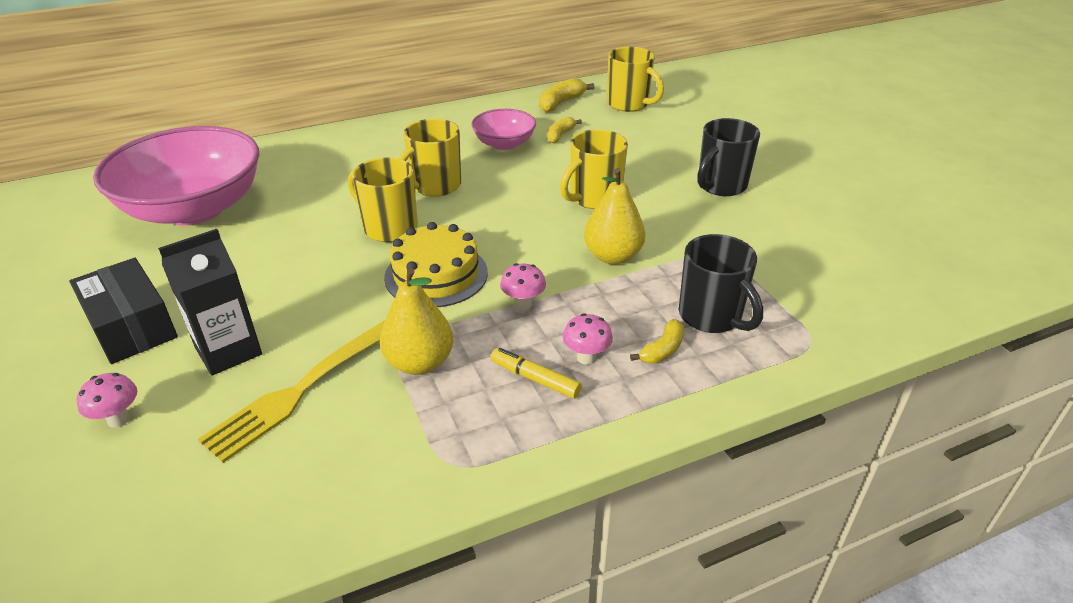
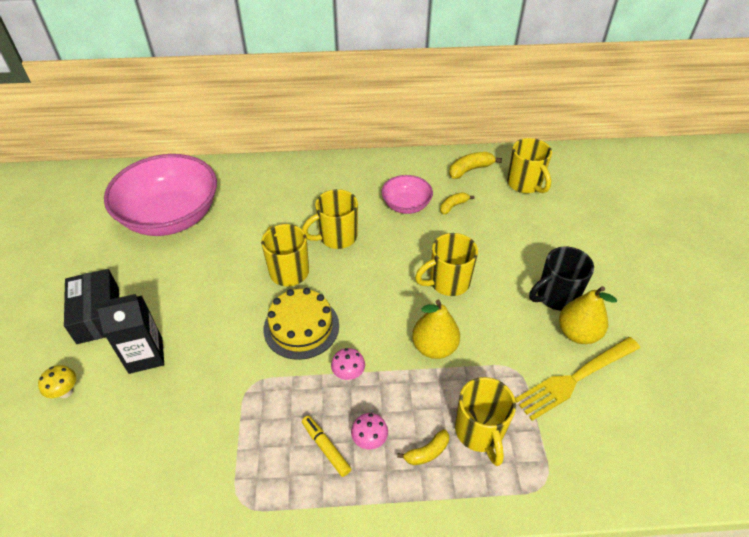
camera: 20 degrees right, 10 degrees up
(118, 419) = (65, 392): pink mushroom -> yellow mushroom
(301, 390) = (175, 405): yellow fork -> yellow fork (574, 379)
(419, 363) = (257, 406): yellow pear -> yellow pear (577, 333)
(711, 317) = (479, 432): black mug -> yellow mug

